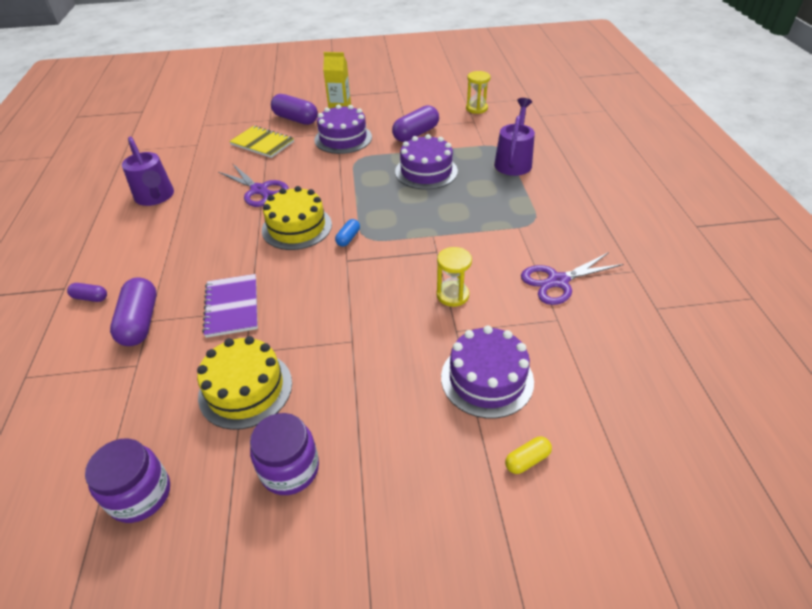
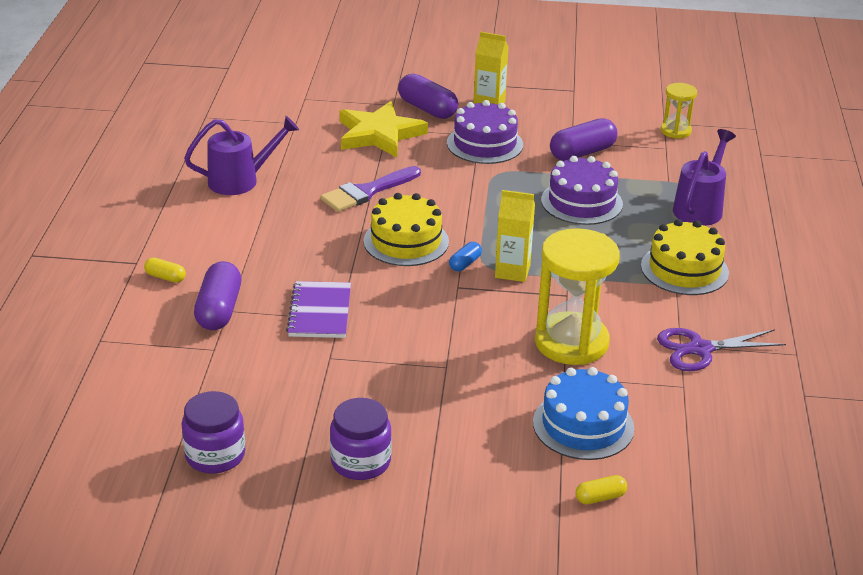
camera: 10 degrees right, 10 degrees down
(90, 298) = (165, 277): purple capsule -> yellow capsule
(155, 197) = (241, 180): purple watering can -> purple watering can turned 90 degrees counterclockwise
(245, 389) = (325, 390): yellow cake -> yellow cake (684, 269)
(259, 190) = (367, 192): purple scissors -> purple brush
(262, 143) = (379, 134): yellow notebook -> yellow star
(388, 238) = (512, 271): none -> yellow carton
(452, 295) = (571, 342): yellow hourglass -> yellow hourglass, size x1.94
(487, 379) = (583, 425): purple cake -> blue cake

